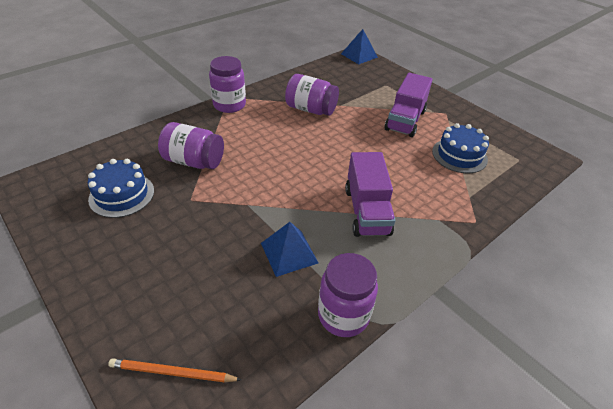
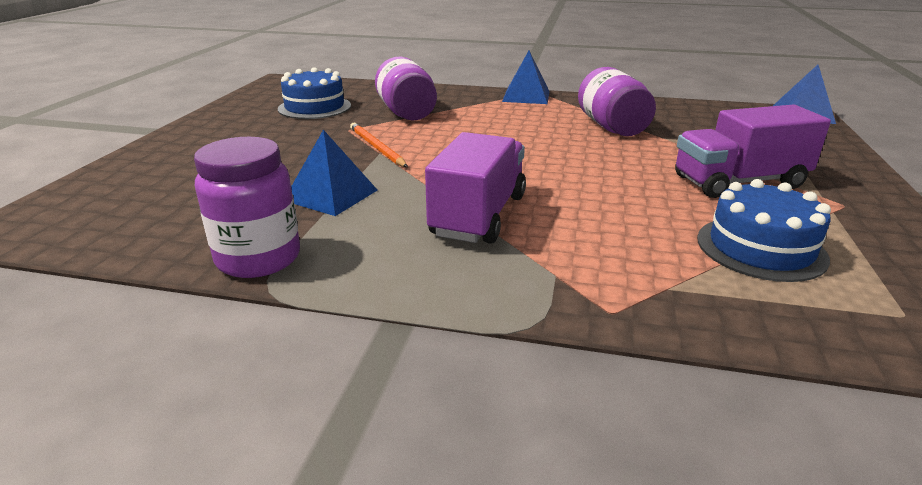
camera: 55 degrees right, 15 degrees down
(172, 372) = (103, 197): orange pencil -> orange pencil (376, 147)
(229, 105) = (526, 96): purple jar -> blue pyramid
(367, 211) = (479, 215): purple truck -> purple truck turned 150 degrees clockwise

